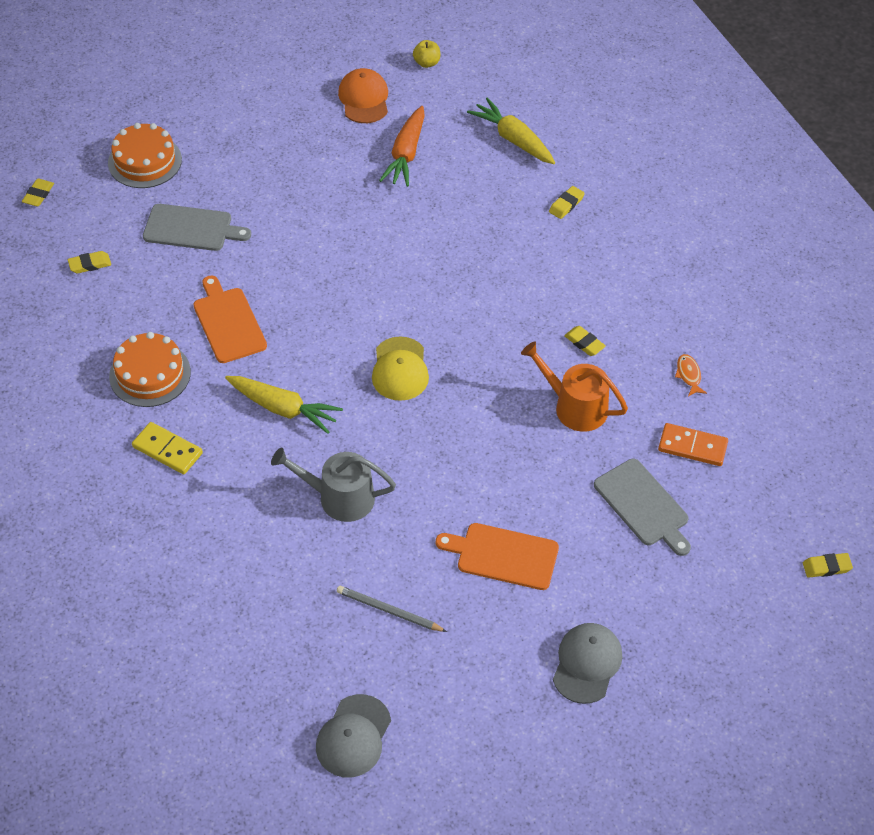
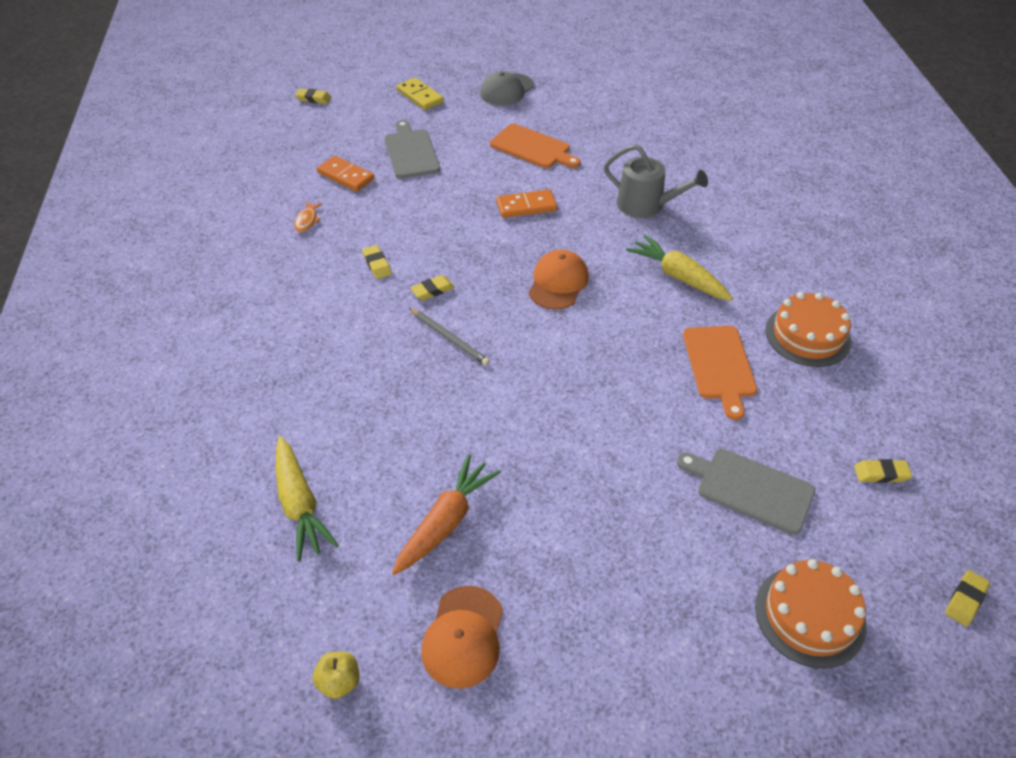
camera: 160 degrees left, 5 degrees down
(167, 450) = (792, 269): yellow domino -> yellow domino (420, 96)
(353, 736) = (674, 90): grey cap -> none
(389, 611) = (629, 137): grey pencil -> grey pencil (449, 338)
(400, 369) = (558, 283): yellow cap -> orange cap
(471, 459) = (526, 206): none -> orange domino
(566, 204) = (298, 400): yellow eraser -> yellow eraser (432, 290)
(575, 407) = (419, 221): orange watering can -> none

